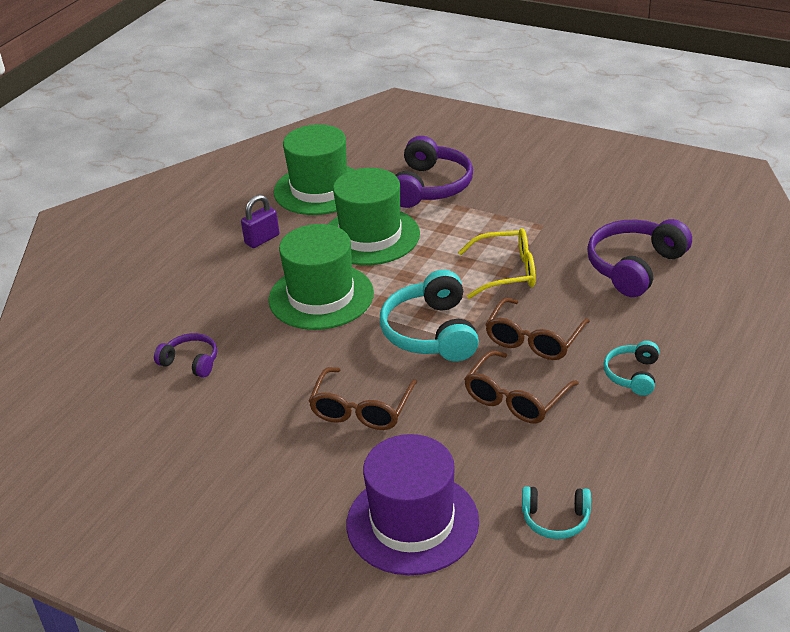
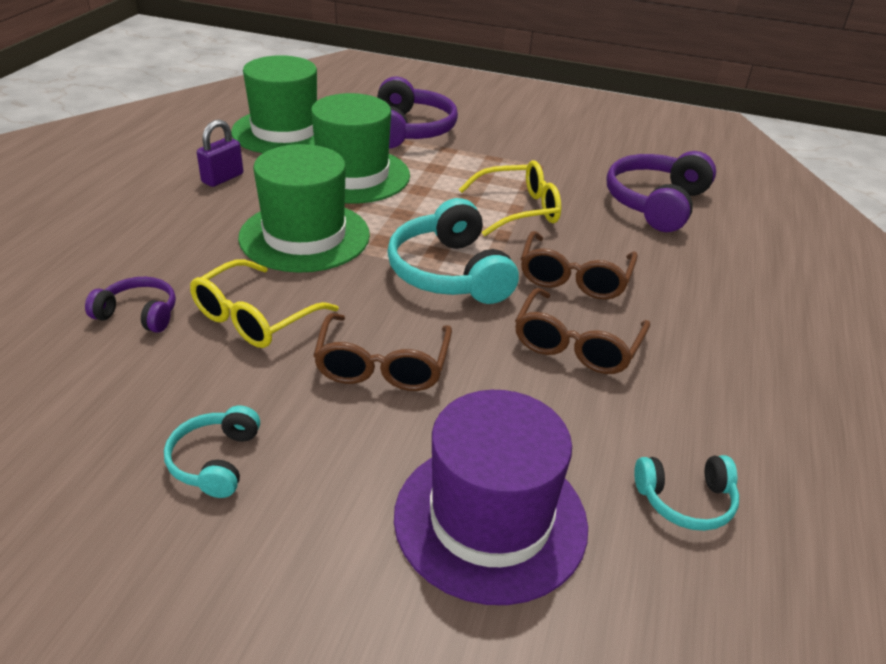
camera: 15 degrees left, 0 degrees up
(273, 368) = (254, 318): none -> yellow glasses
(632, 375) = (703, 313): turquoise headphones -> turquoise headphones (215, 461)

